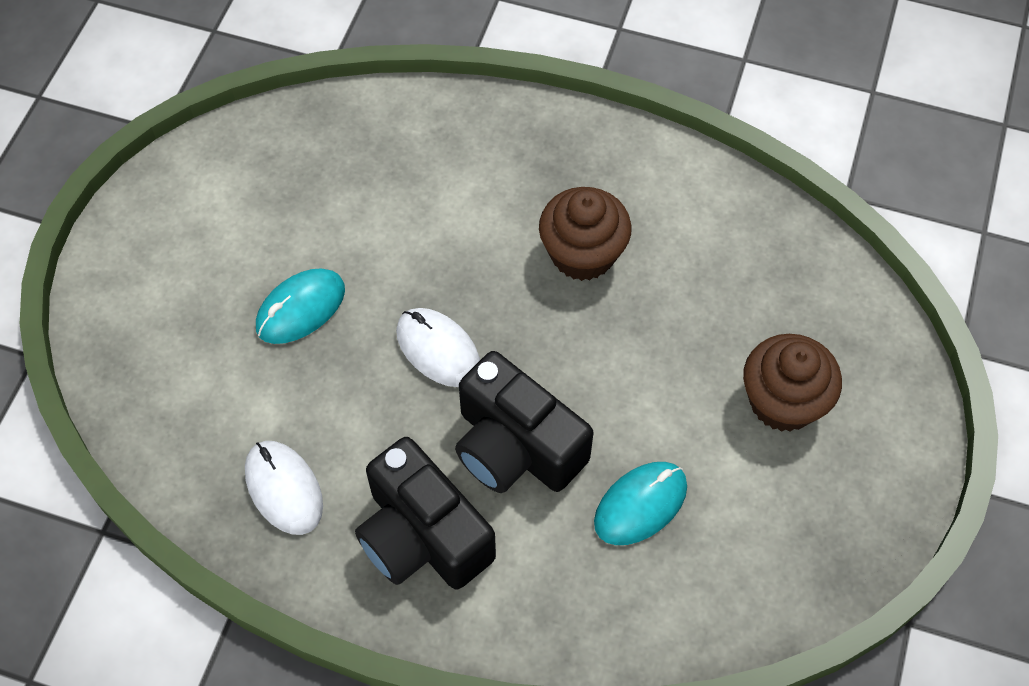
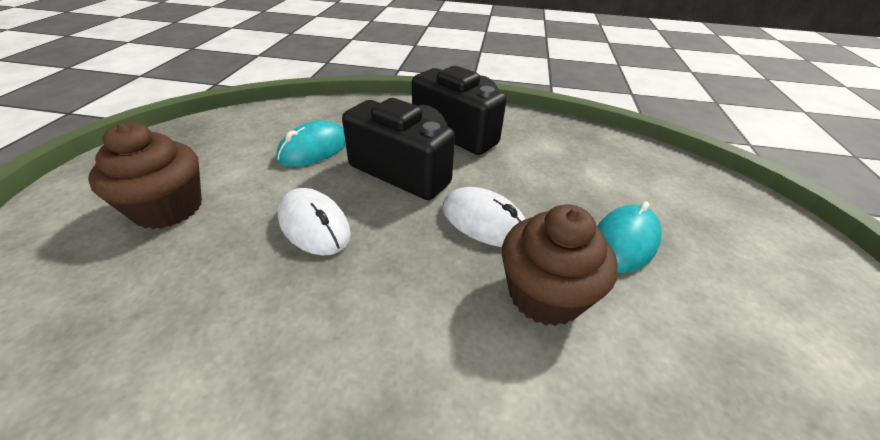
camera: 170 degrees right, 20 degrees down
(284, 489) = (558, 144): white mouse -> white mouse (314, 225)
(582, 253) = (342, 324): brown cupcake -> brown cupcake (544, 295)

